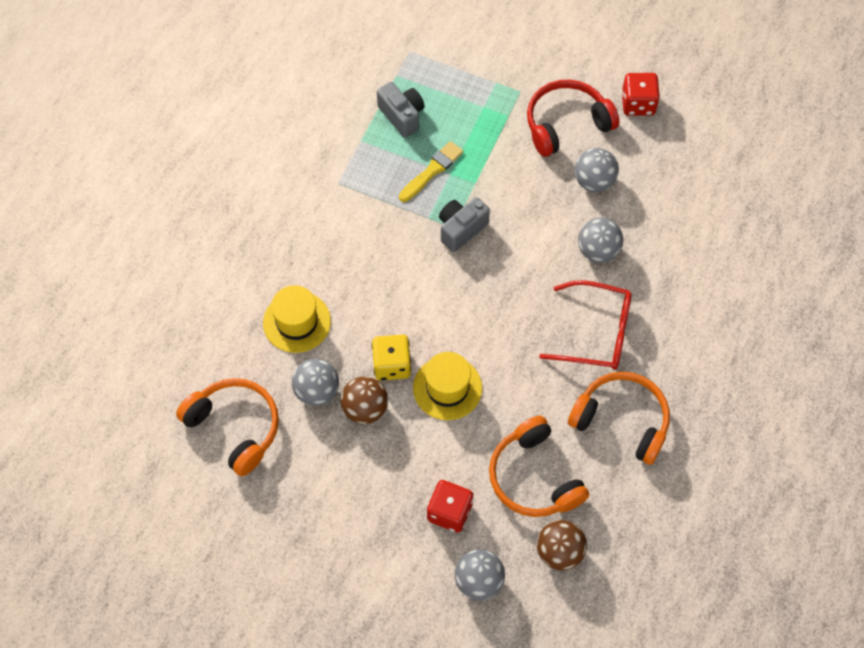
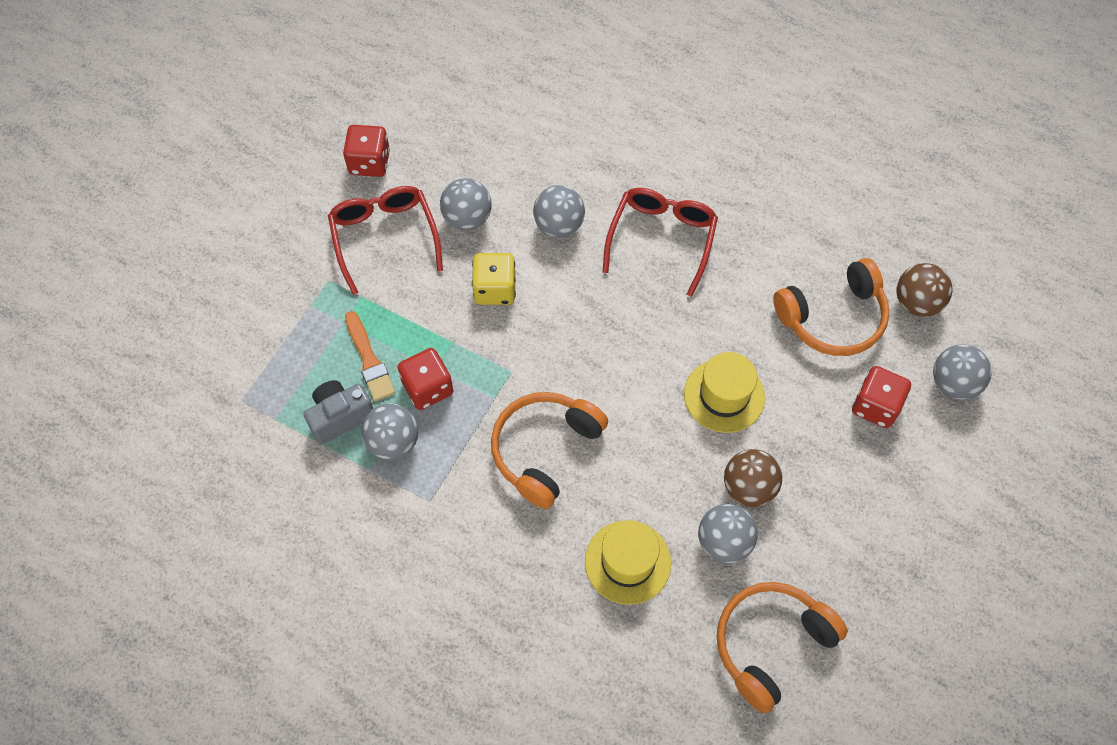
camera: 85 degrees left, 0 degrees up
(384, 153) = (393, 442): none -> grey ball
(392, 365) = (692, 453): yellow dice -> yellow dice (495, 289)
(432, 171) = (428, 388): yellow brush -> red dice
(452, 128) = (369, 360): none -> orange brush
(461, 229) = (515, 363): grey camera -> none
(566, 124) = (384, 237): red headphones -> red glasses
(622, 421) = (767, 228): orange headphones -> orange headphones (545, 450)

